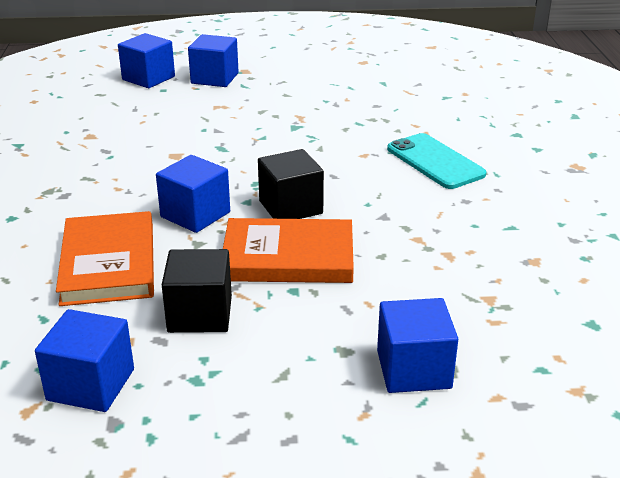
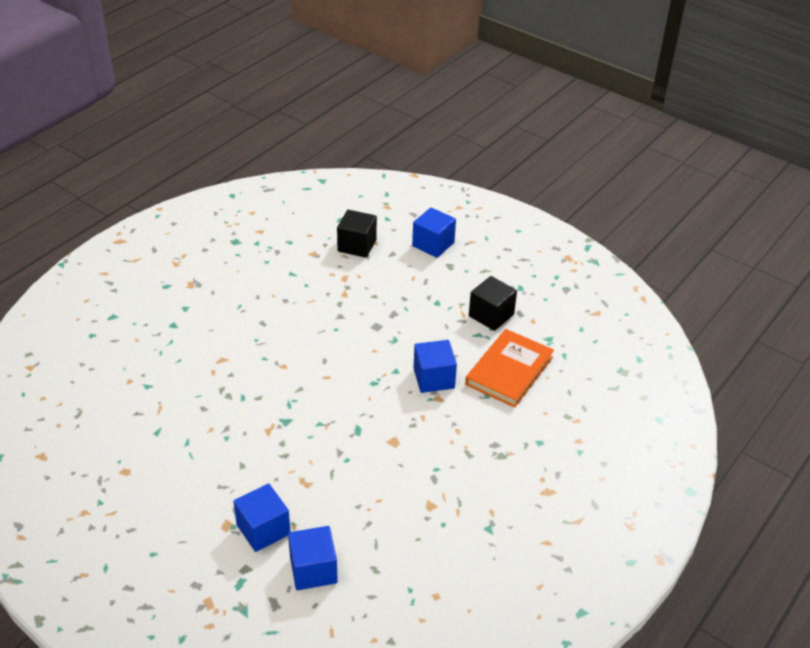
camera: 140 degrees left, 10 degrees up
(91, 384) = (564, 309): blue cube -> none
(288, 257) = (418, 321): orange book -> none
(290, 207) = (378, 351): black cube -> black cube (357, 245)
(435, 162) = (254, 334): turquoise phone -> none

